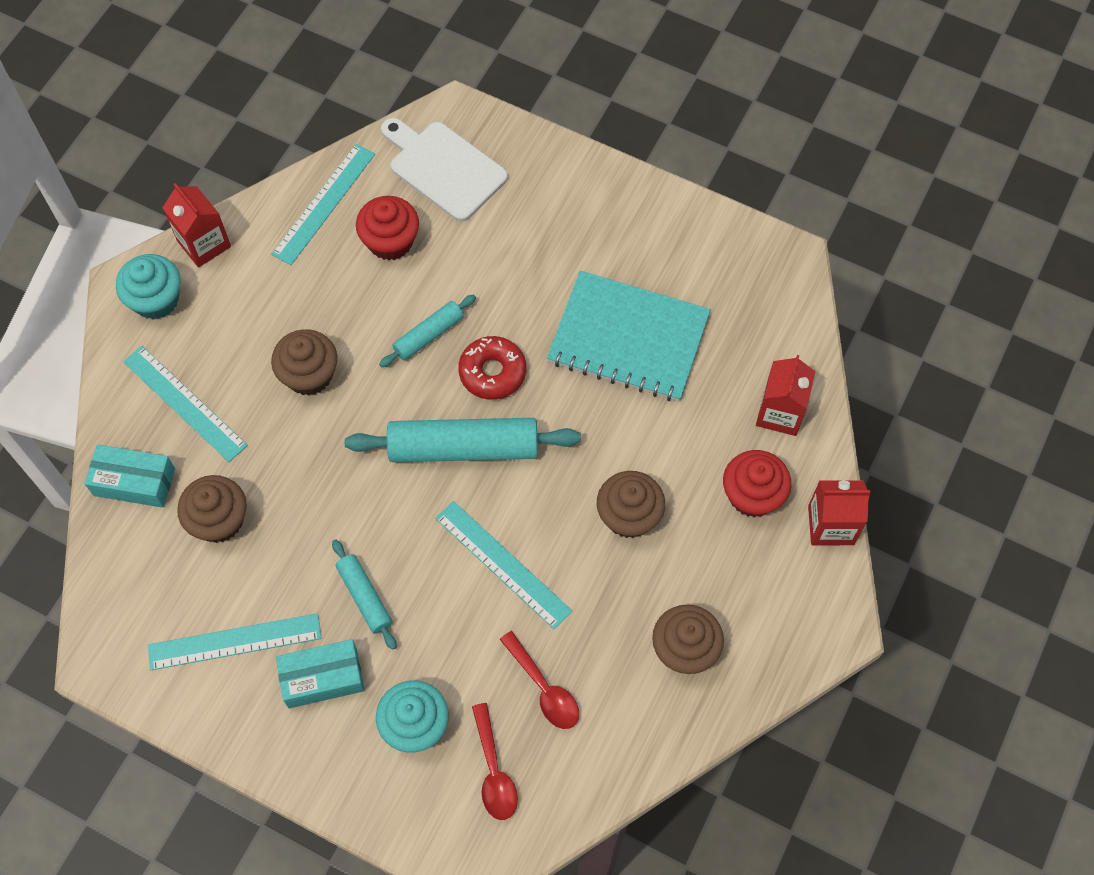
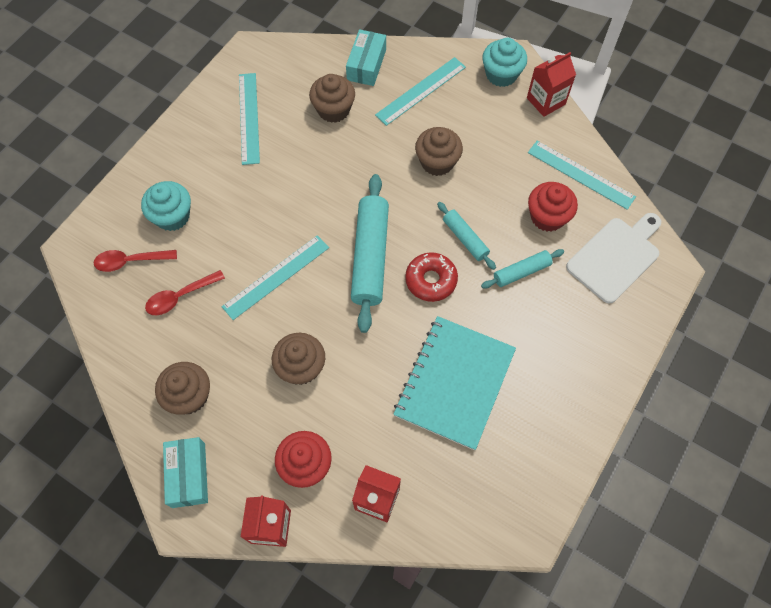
camera: 95 degrees right, 0 degrees up
(322, 678) = (215, 165): turquoise box -> turquoise box (188, 475)
(365, 597) = (266, 190): turquoise rolling pin -> turquoise rolling pin (521, 272)

